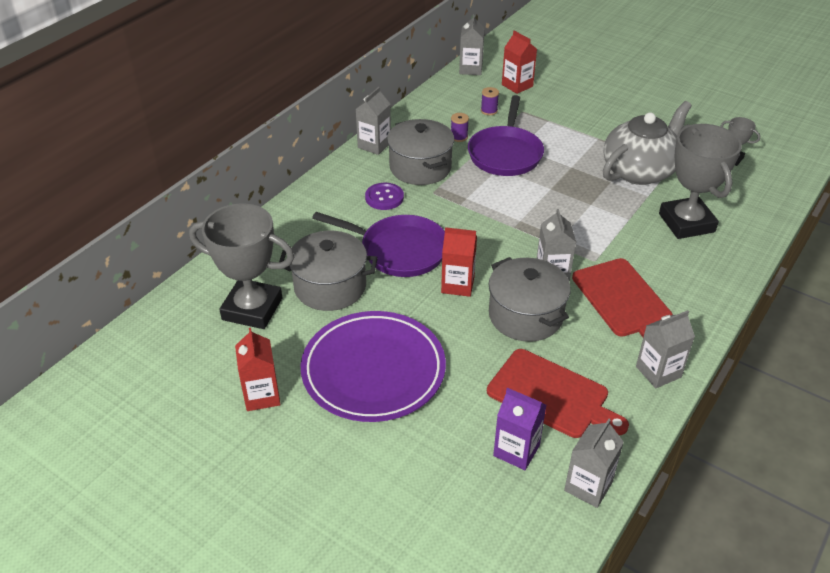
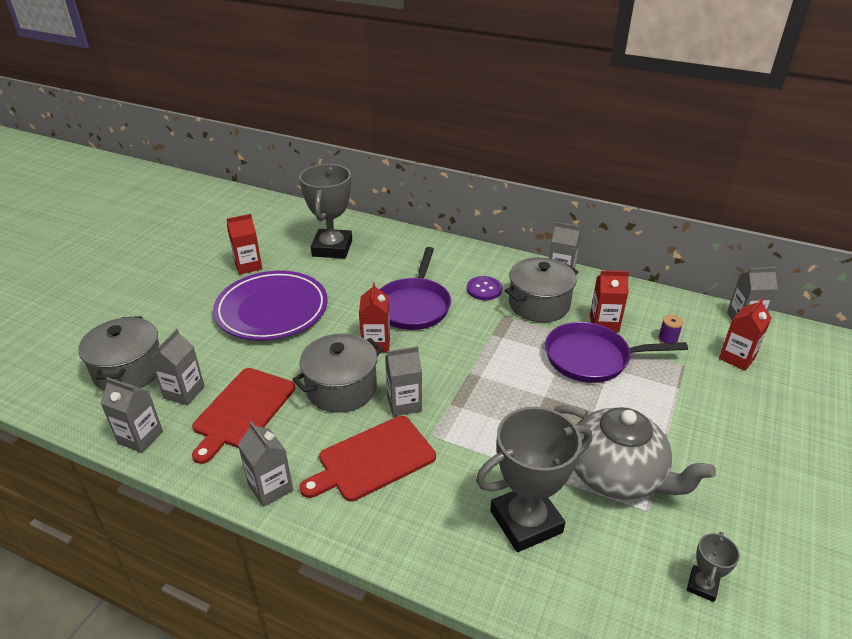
camera: 80 degrees right, 5 degrees down
(330, 287) = (361, 277): grey pot -> grey pot (129, 370)
(459, 137) = (604, 323): purple spool -> red carton
(516, 450) = (184, 392): purple carton -> grey carton

